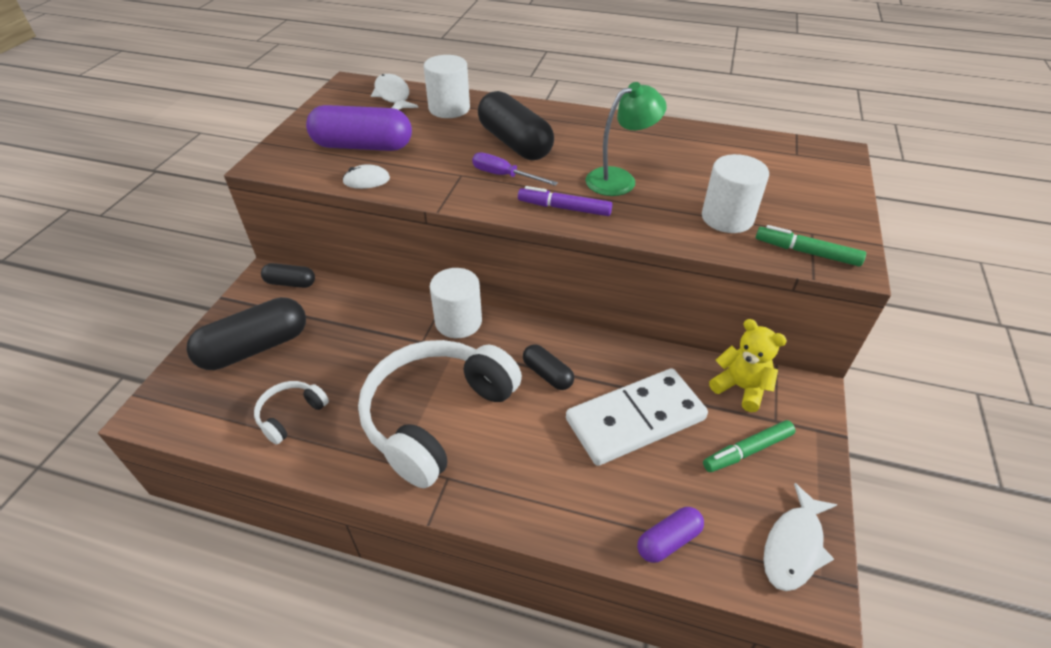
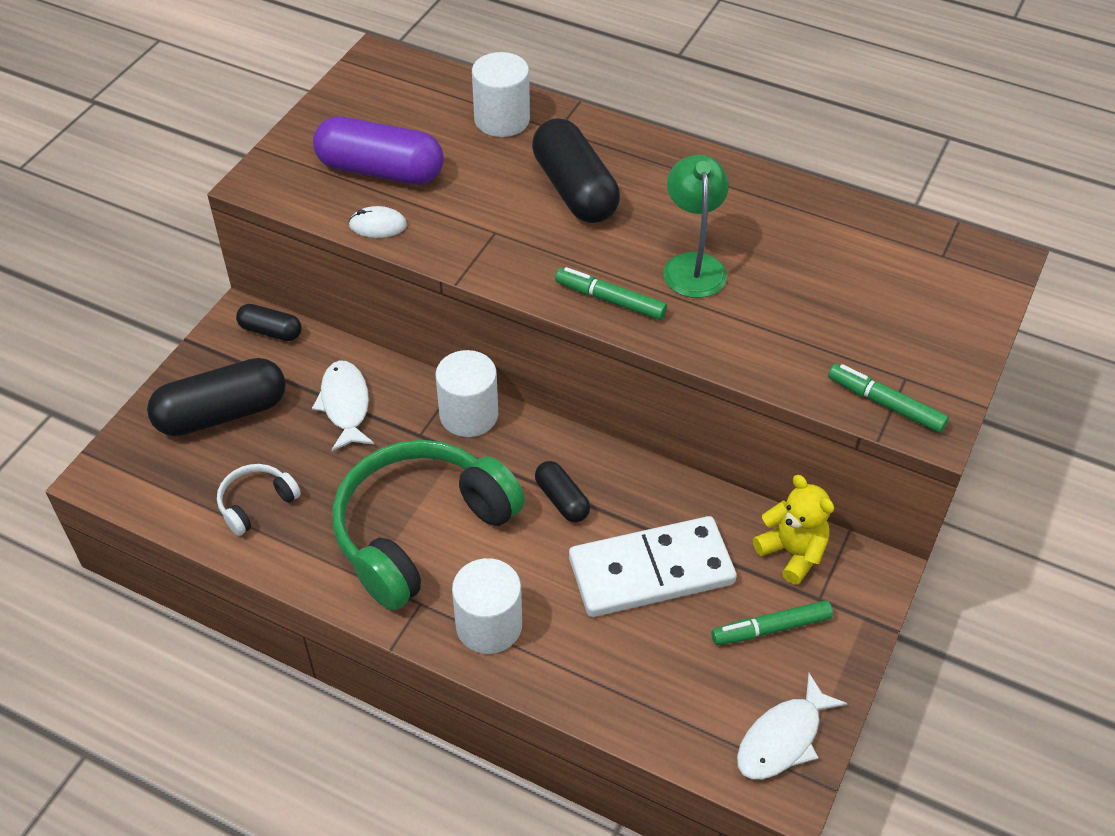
camera: 10 degrees right, 5 degrees up
(393, 95) = (431, 87): white fish -> white fish (345, 405)
(437, 416) = (421, 531): white headphones -> green headphones
(504, 176) = (548, 241): purple screwdriver -> none
(564, 208) = (610, 300): purple marker -> green marker
(619, 179) = (693, 265): green lamp -> green lamp turned 75 degrees counterclockwise
(668, 540) = (645, 709): purple capsule -> none
(727, 218) = (808, 342): white cylinder -> white cylinder (489, 625)

